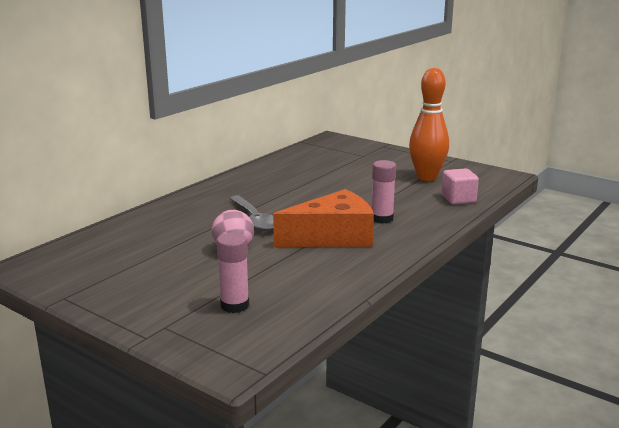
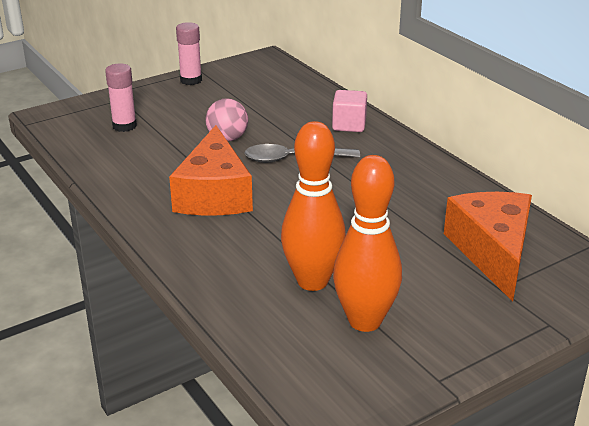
camera: 110 degrees right, 10 degrees up
(330, 158) = (492, 252): none -> orange cheese
(382, 219) = (238, 237): pink glue stick -> pink glue stick (191, 80)
(406, 192) = (312, 281): none -> orange bowling pin
(458, 199) = (260, 321): pink cube -> pink cube (349, 125)

